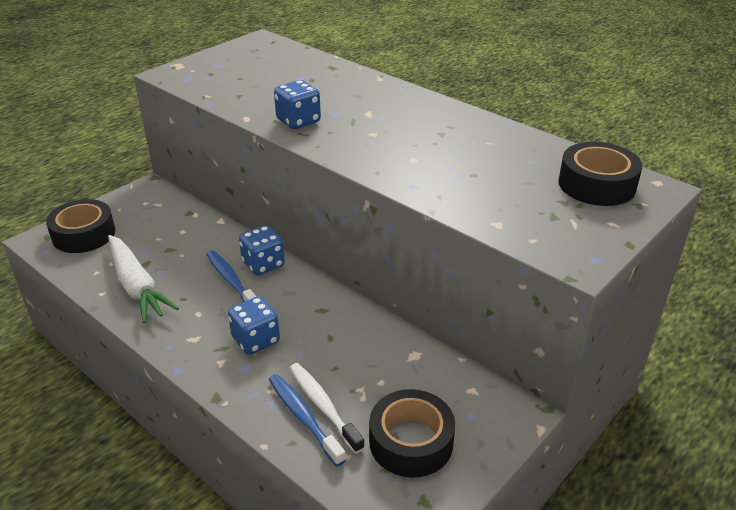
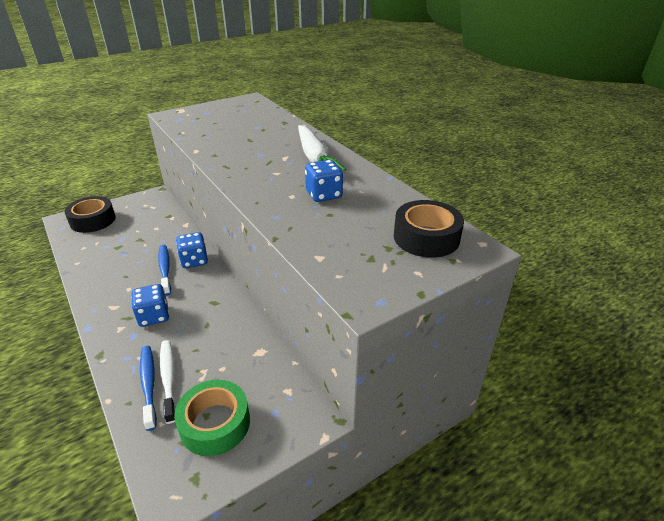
camera: 15 degrees right, 0 degrees up
(137, 286) = (101, 262): white carrot -> white carrot (315, 158)
(298, 121) = (229, 157): blue dice -> blue dice (324, 195)
(411, 442) = (215, 423): black tape -> green tape

